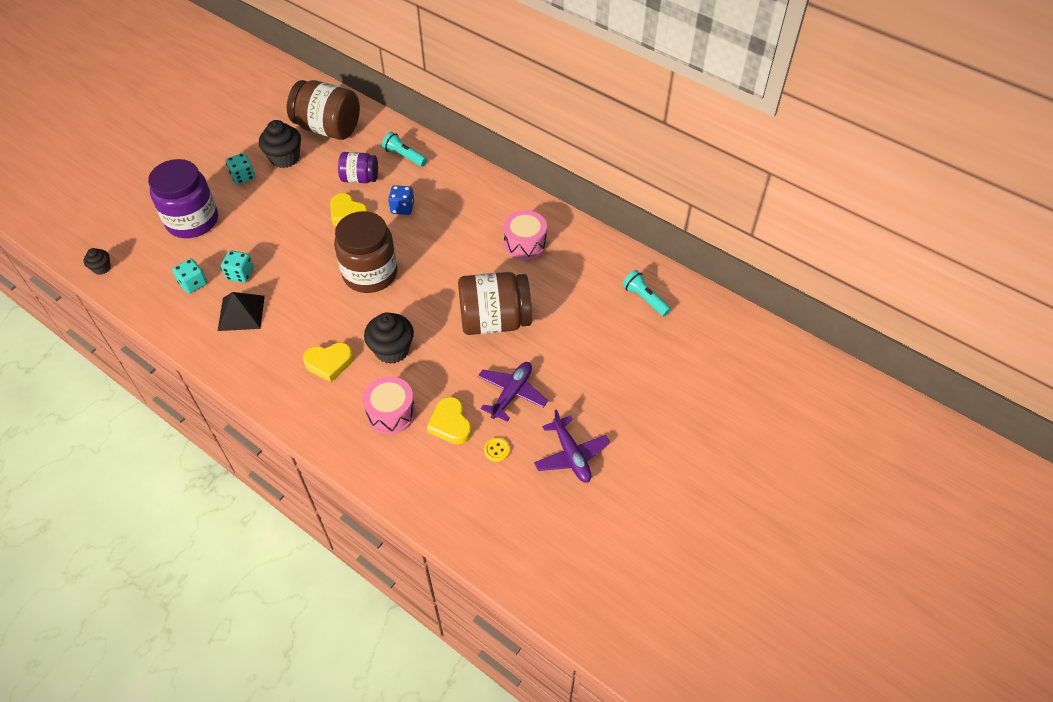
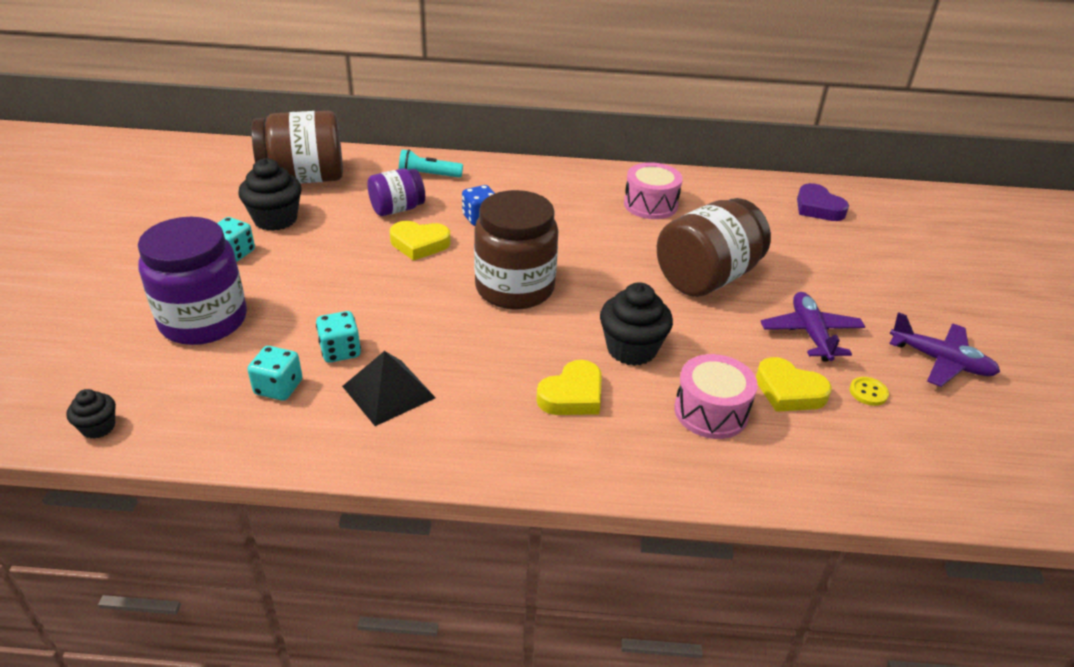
camera: 35 degrees left, 15 degrees down
(644, 299) = (818, 208): turquoise flashlight -> purple heart

